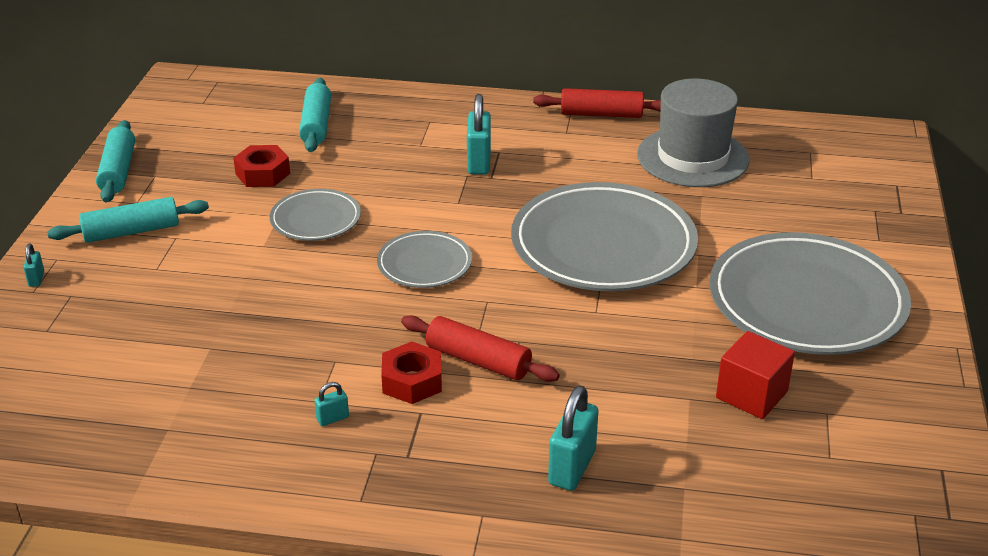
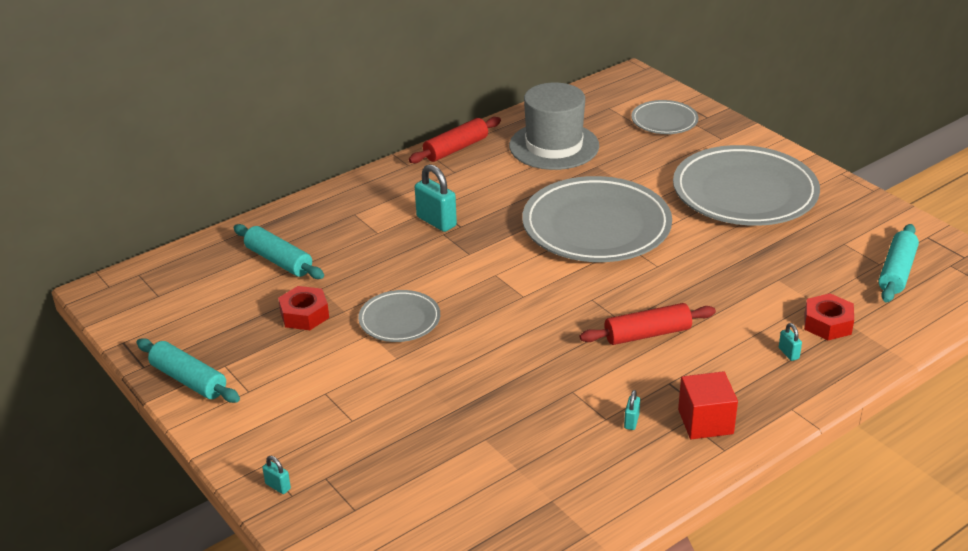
camera: 45 degrees left, 0 degrees up
(131, 232) = (285, 410): turquoise rolling pin -> turquoise rolling pin (896, 272)
(412, 381) = (634, 370): red nut -> red nut (827, 323)
(424, 264) = (518, 302): grey plate -> grey plate (664, 121)
(572, 468) = (788, 353): turquoise padlock -> turquoise padlock, size x0.49
(751, 394) = (800, 257): red cube -> red cube (705, 421)

